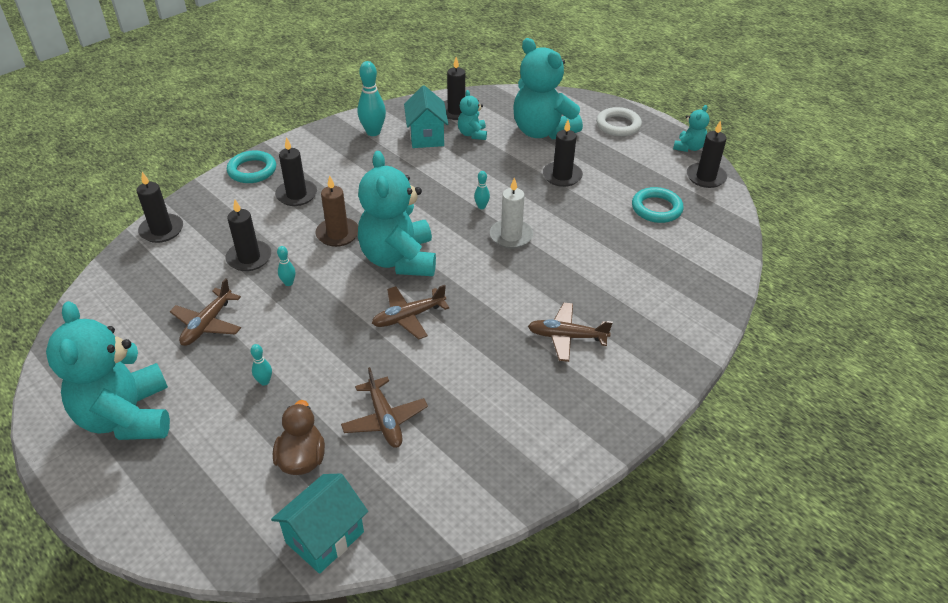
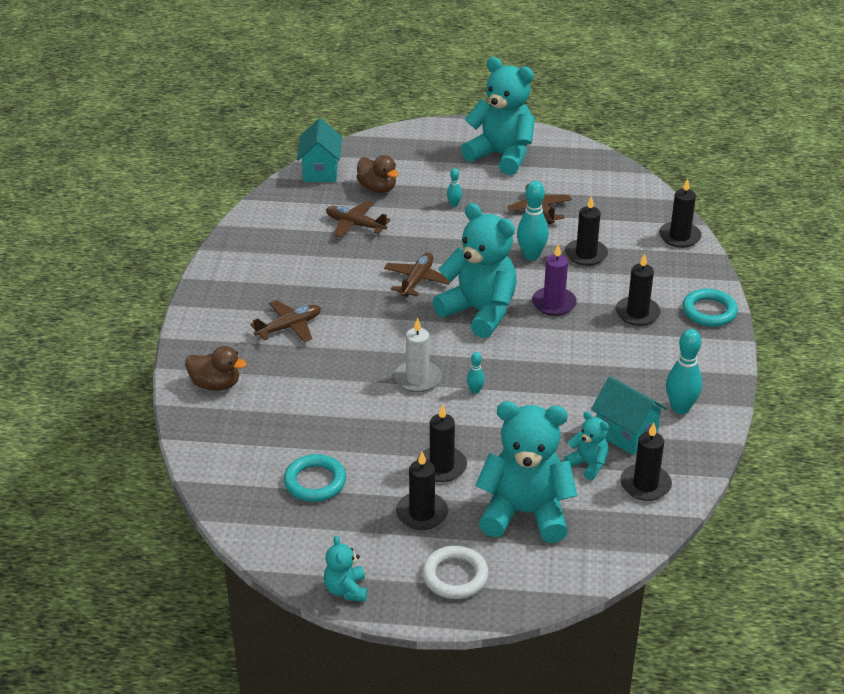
camera: 140 degrees right, 5 degrees down
(288, 283) = (531, 255): turquoise bowling pin -> turquoise bowling pin, size x1.99
(338, 234) = (554, 303): brown candle -> purple candle
(676, 318) = (216, 384): none -> brown duck
(706, 177) = (295, 554): black candle -> black candle (422, 513)

